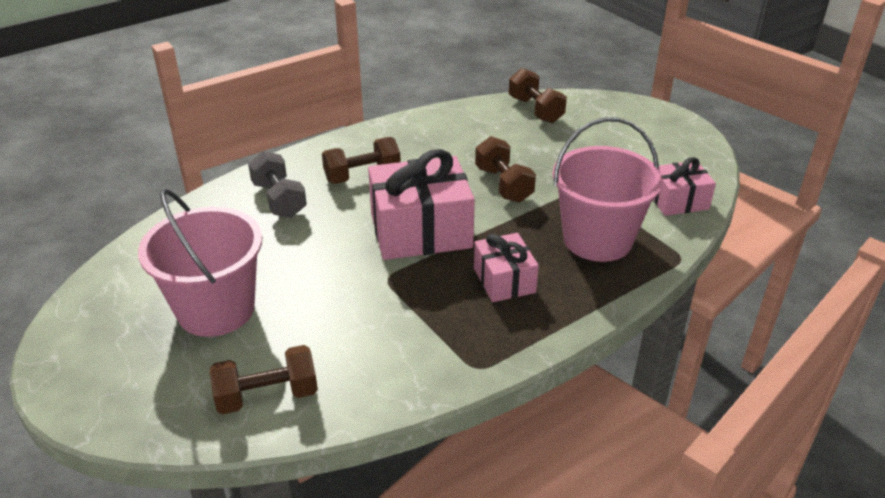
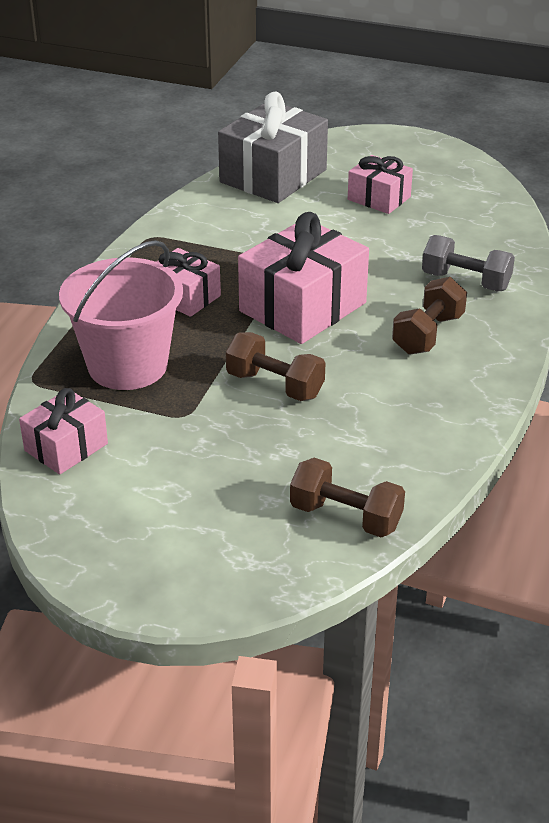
camera: 145 degrees right, 0 degrees up
(216, 309) = (379, 198): pink bucket -> pink gift
(267, 396) = (273, 176): brown dumbbell -> grey gift

